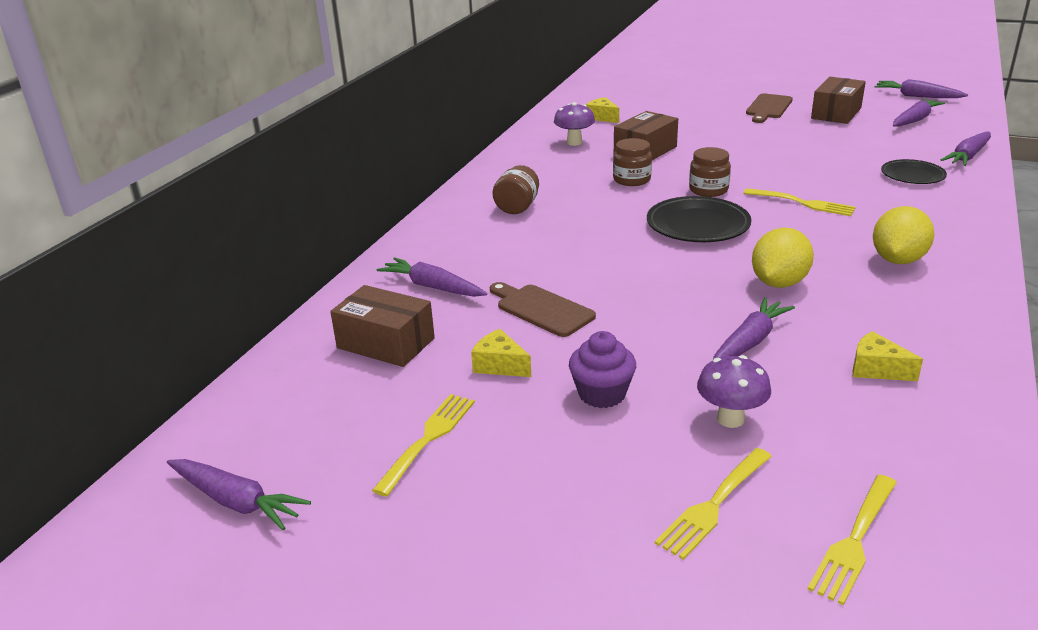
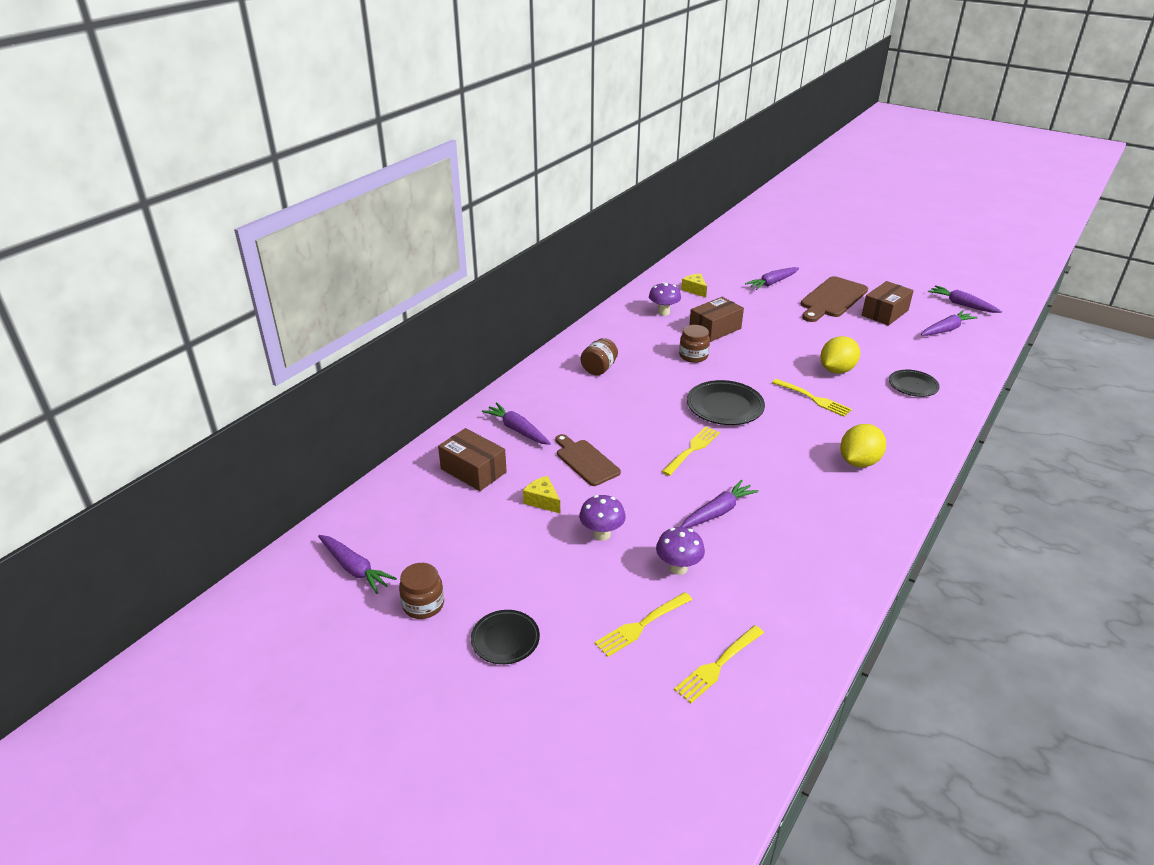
camera: 10 degrees right, 5 degrees up
(428, 440) = (480, 548): yellow fork -> yellow fork (692, 450)
(513, 563) = (505, 639): none -> black plate
(602, 394) = (602, 534): purple cupcake -> purple mushroom
(708, 190) = (747, 375): brown jar -> brown jar (423, 605)
(768, 108) = (832, 299): brown cutting board -> brown cutting board, size x1.51
(779, 283) = (761, 467): yellow lemon -> yellow lemon (836, 370)
(876, 369) = (795, 548): yellow cheese -> none
(967, 156) = (968, 373): purple carrot -> purple carrot (772, 283)

